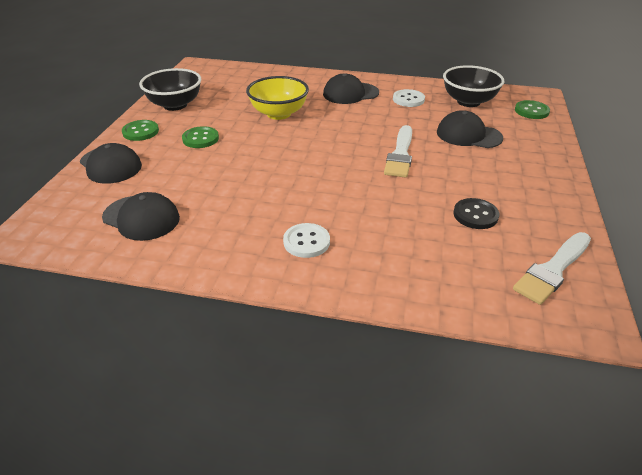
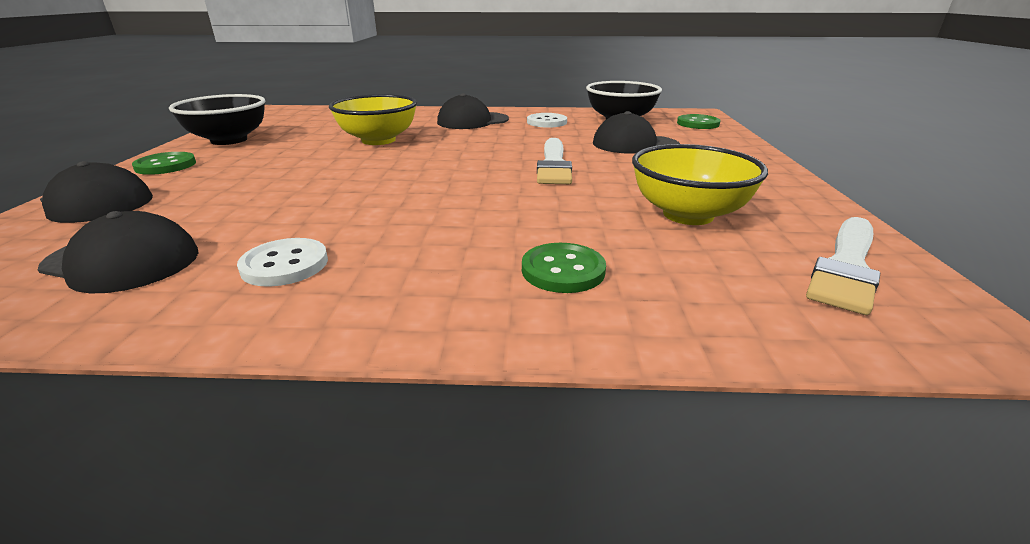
camera: 10 degrees left, 10 degrees down
(200, 139) = (260, 167): green button -> green button (563, 270)
(306, 242) = (430, 267): white button -> white button (285, 265)
(475, 215) = (688, 215): black button -> yellow bowl

